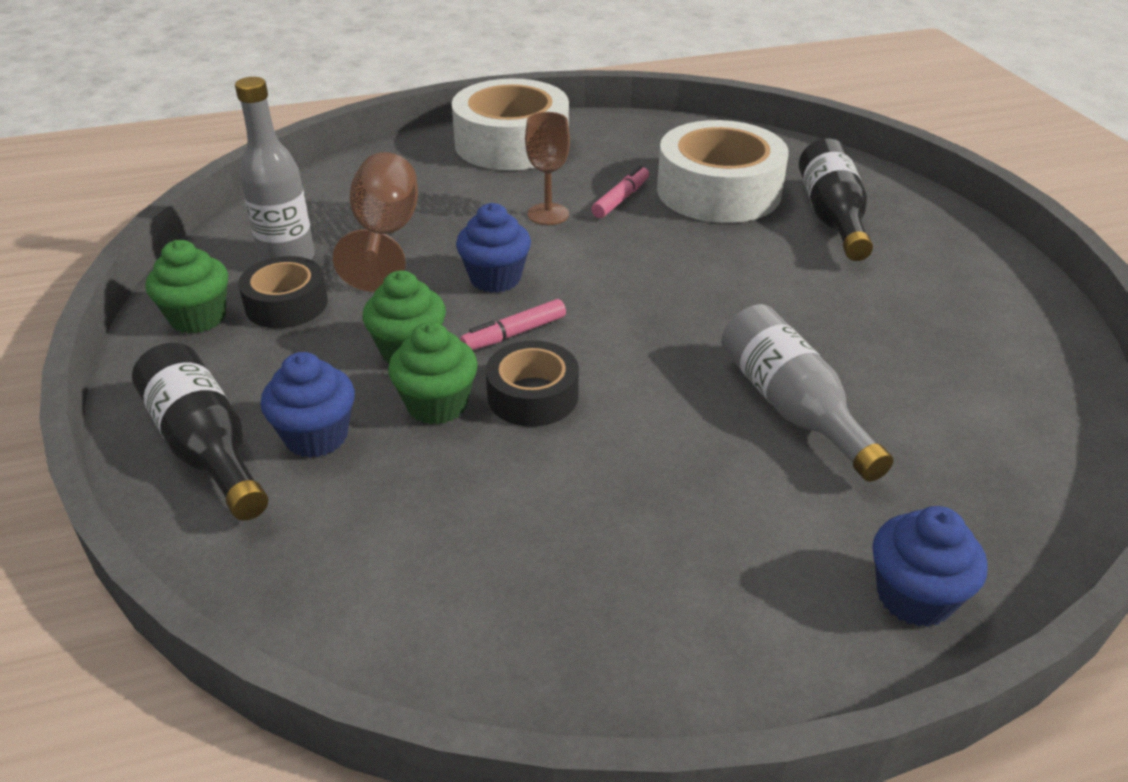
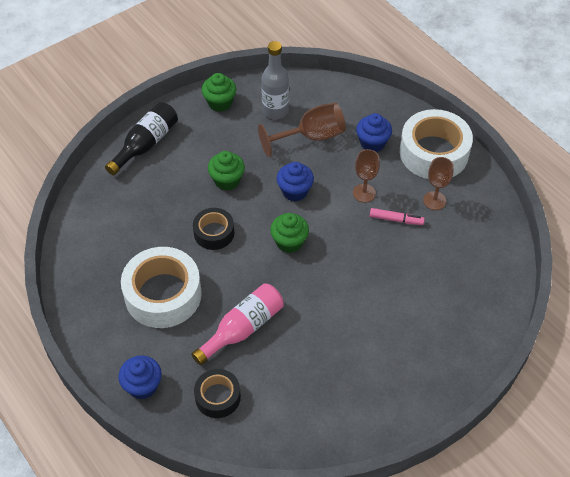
camera: 70 degrees right, 15 degrees up
(286, 304) = (241, 126): black tape -> black tape (218, 397)
(316, 436) = (163, 173): blue cupcake -> blue cupcake (372, 143)
(437, 405) = (196, 203): green cupcake -> green cupcake (289, 242)
(514, 334) = (254, 212): pink marker -> none
(603, 162) = (434, 200): none -> brown goblet
(718, 191) = (429, 262): white tape -> white tape (163, 294)
(791, 407) = (242, 328): grey bottle -> pink bottle
(832, 217) = (427, 322): black bottle -> none

